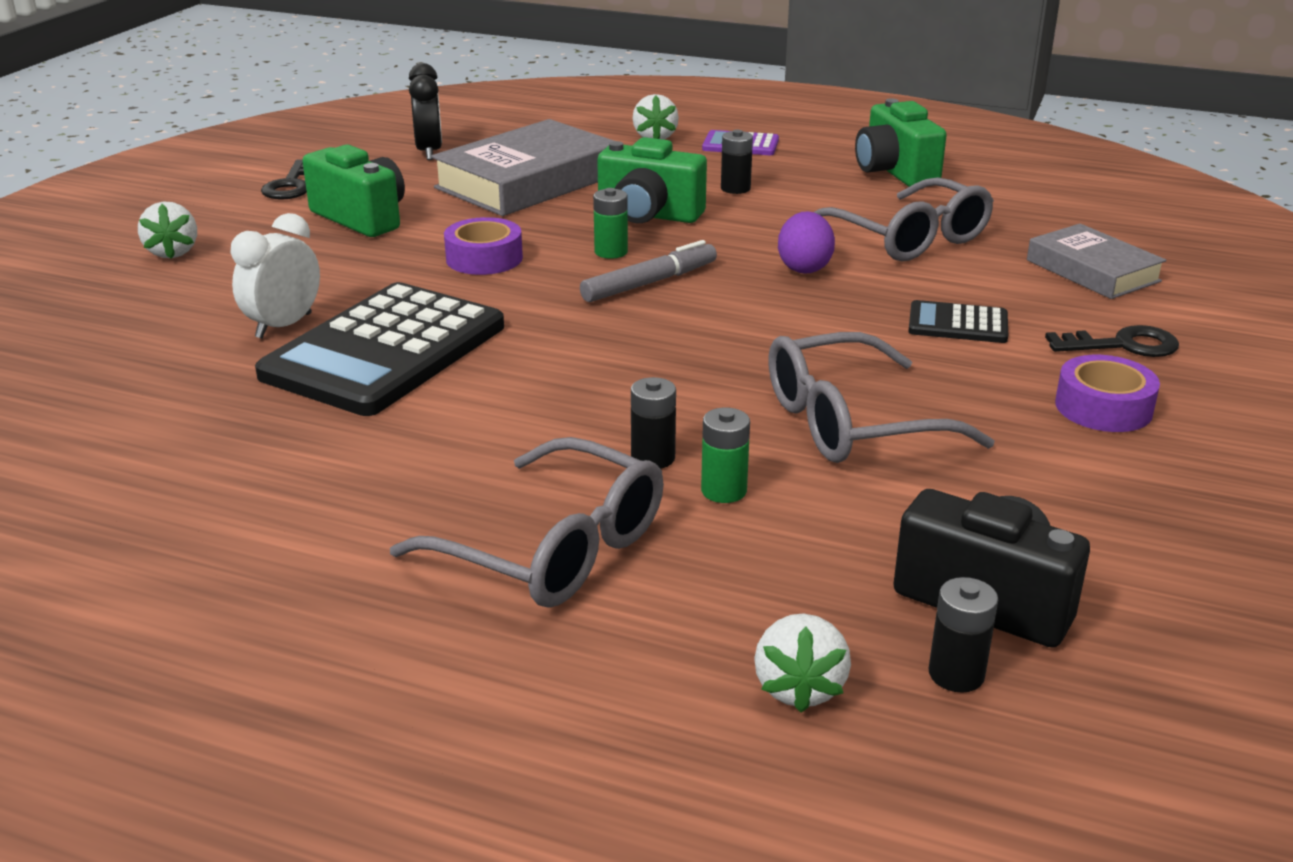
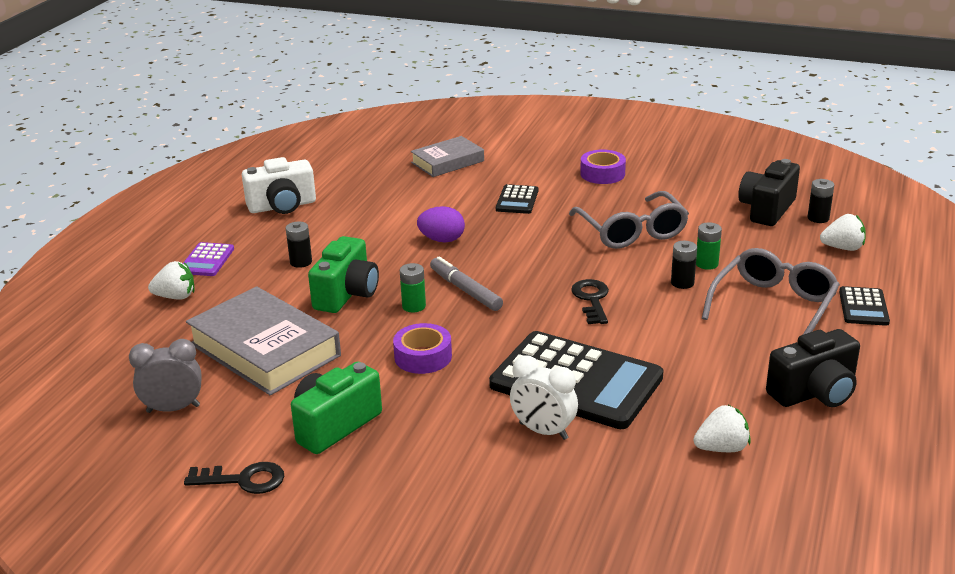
camera: 90 degrees left, 0 degrees up
(173, 252) = (403, 521): white strawberry -> white strawberry (721, 448)
(256, 552) = (814, 393): none -> black camera
(429, 152) = (173, 409): black clock -> grey clock
(524, 668) = (863, 307): none -> black calculator
(895, 172) = (282, 206): green camera -> white camera
(908, 238) = (398, 207): grey glasses -> none
(1122, 345) = (537, 164): black key -> black key (592, 300)

